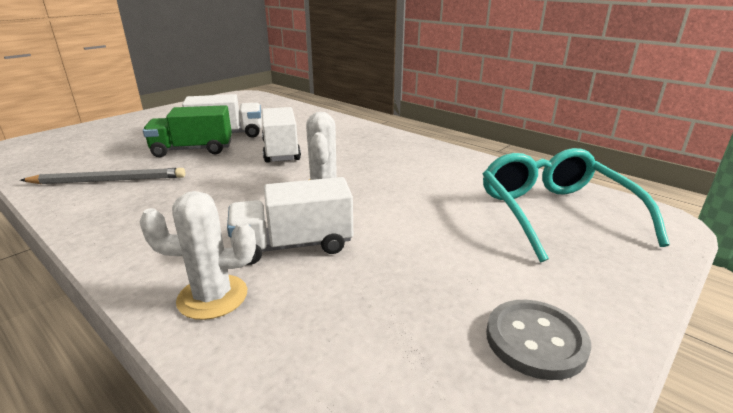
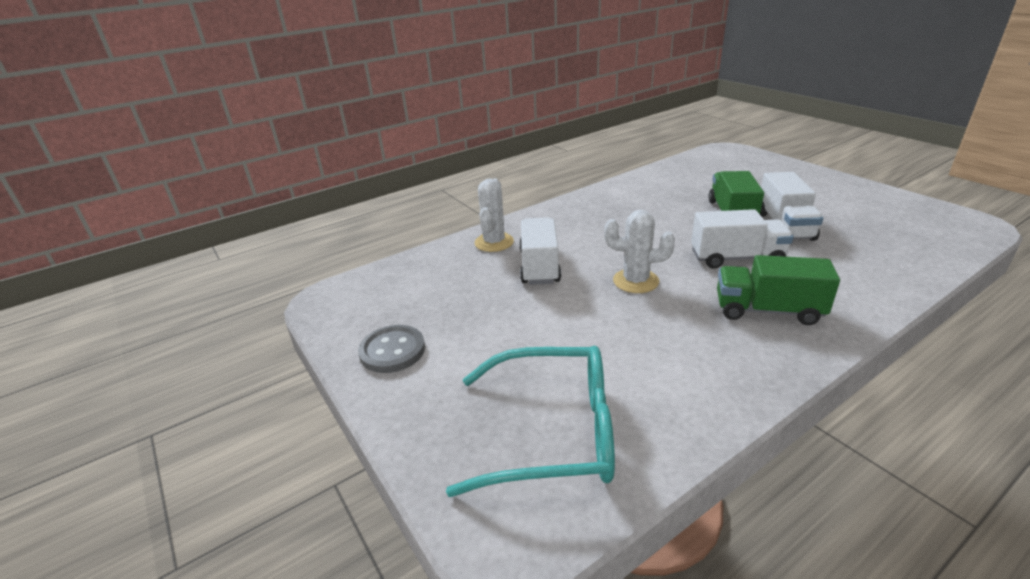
camera: 105 degrees right, 5 degrees up
(109, 180) = (659, 192): grey pencil -> none
(359, 145) = (768, 310): none -> green truck

